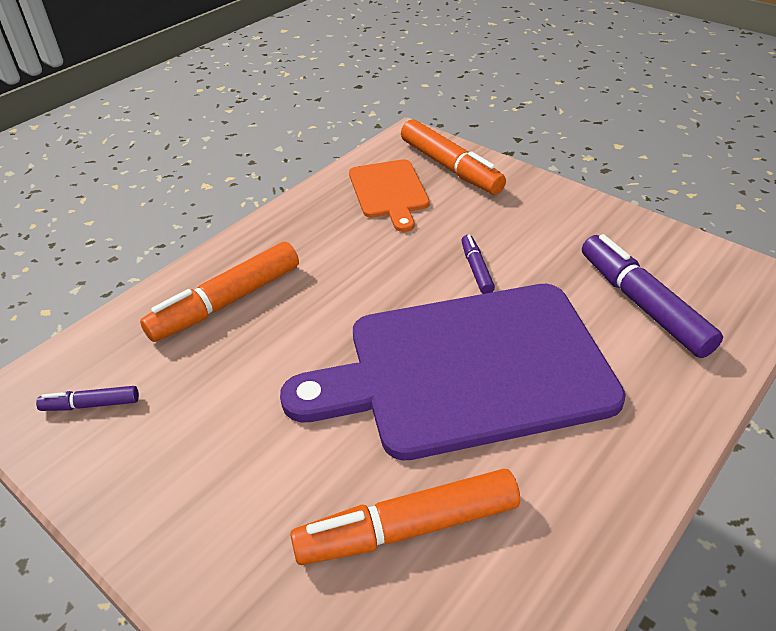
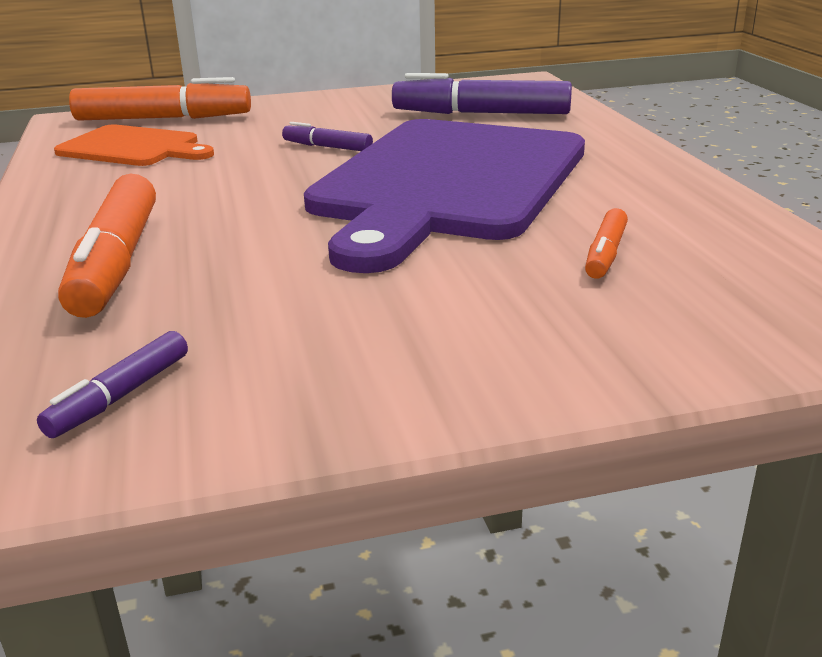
camera: 55 degrees left, 15 degrees down
(407, 528) = (605, 254): orange marker -> orange marker, size x0.50

